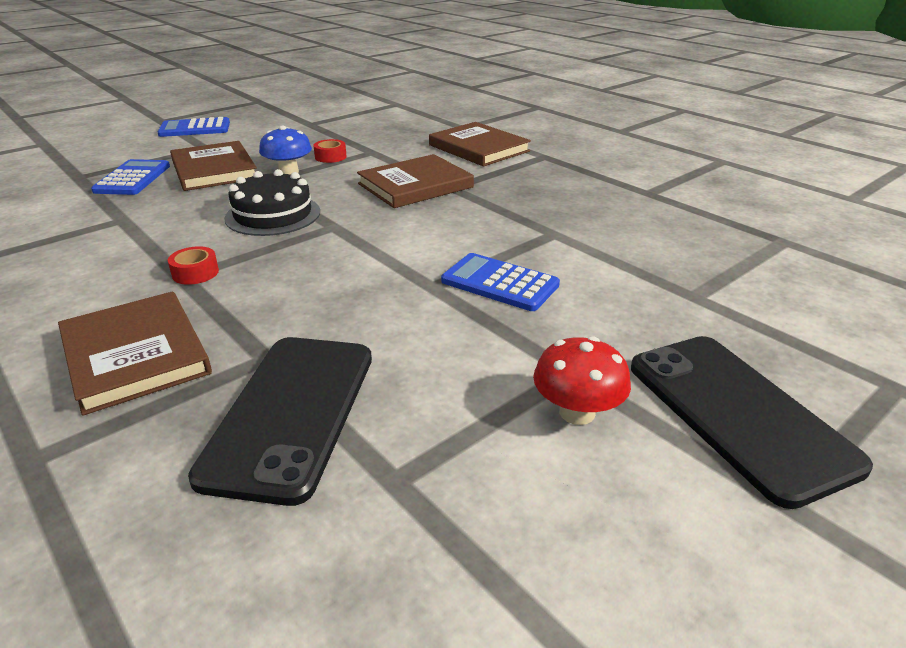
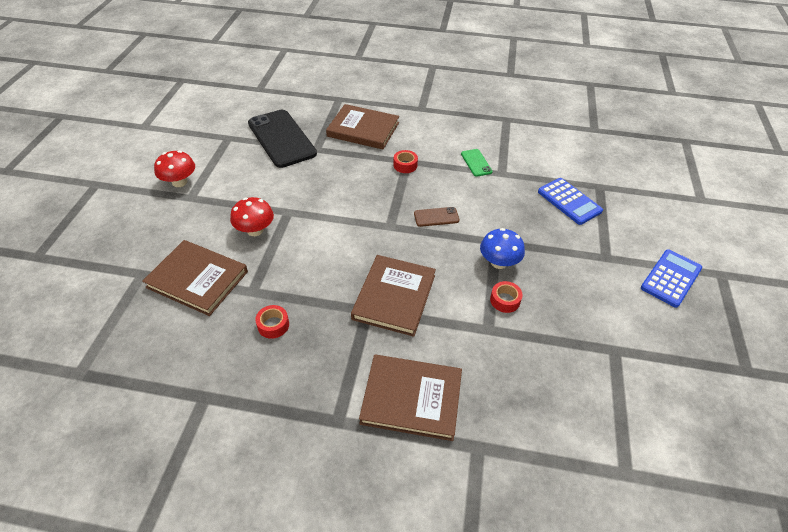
camera: 140 degrees right, 15 degrees up
(117, 239) = (476, 163): none -> green phone
(214, 170) = (545, 236): brown book -> brown book (197, 279)
(273, 215) = (436, 217): black cake -> brown phone
(499, 283) = (255, 230): blue calculator -> red mushroom
(551, 206) = (273, 325): none -> red tape
(738, 414) = (113, 209): black phone -> none

